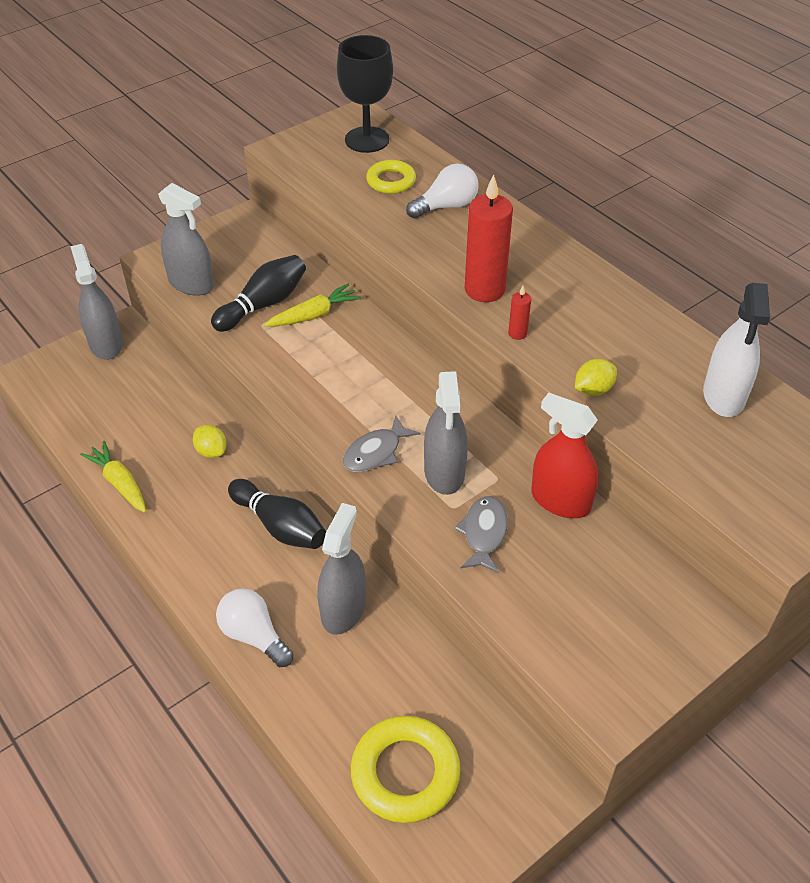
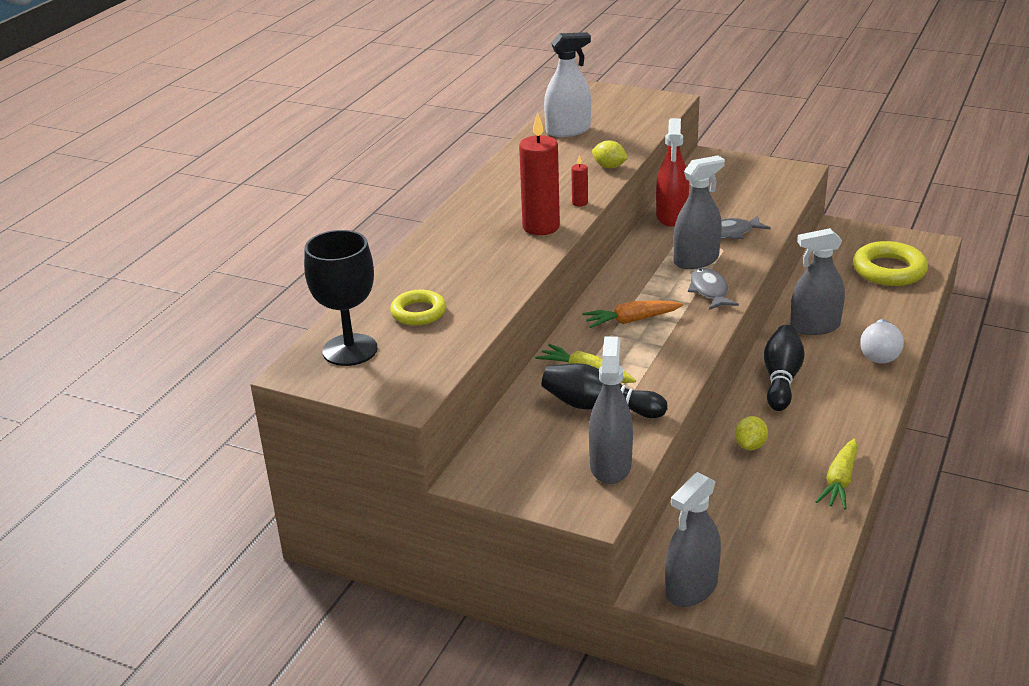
camera: 115 degrees left, 15 degrees down
(369, 374) = (631, 320): none -> orange carrot
(376, 452) = (709, 291): grey fish -> grey fish turned 120 degrees counterclockwise
(446, 206) = (437, 273): white light bulb -> none

